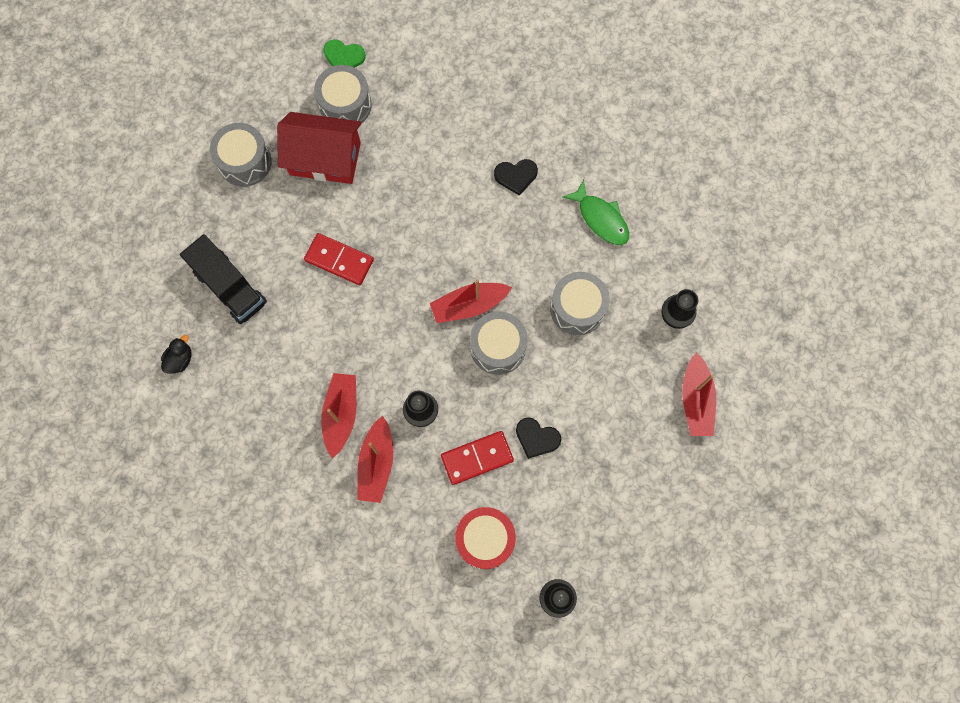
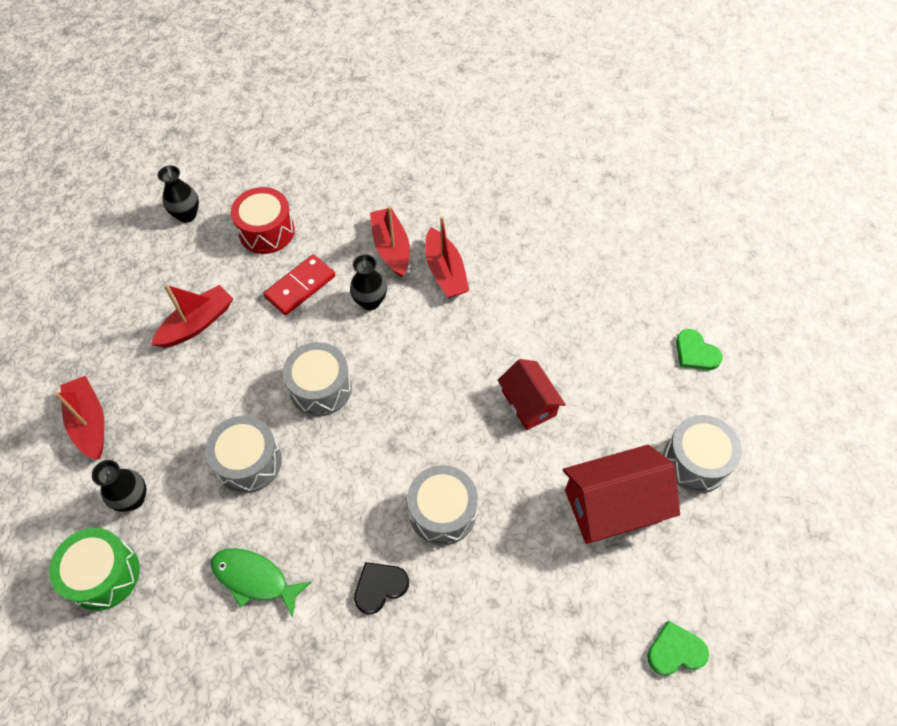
camera: 155 degrees right, 15 degrees down
(180, 359) = (618, 256): black duck -> none
(181, 242) = (695, 352): none -> green heart
(230, 287) = (619, 332): black truck -> none
(339, 260) = (528, 403): red domino -> red house
(345, 105) = (632, 584): grey drum -> grey drum (442, 512)
(469, 305) = (369, 416): red boat -> red boat (197, 323)
(536, 438) = (248, 324): black heart -> none
(707, 268) = (104, 574): none -> green drum

